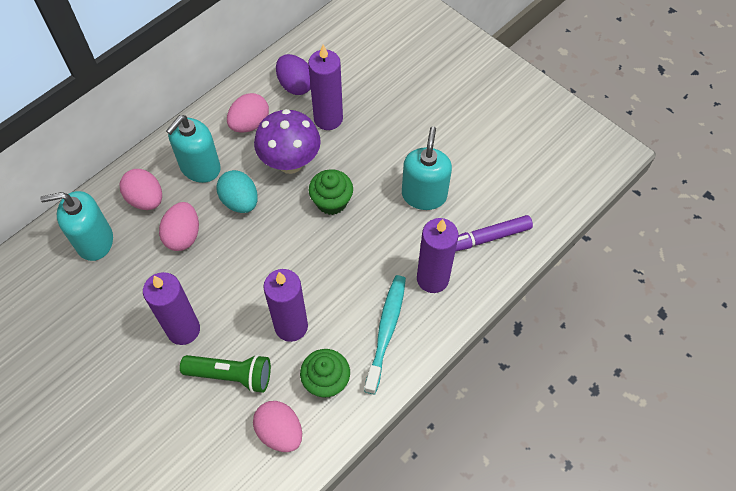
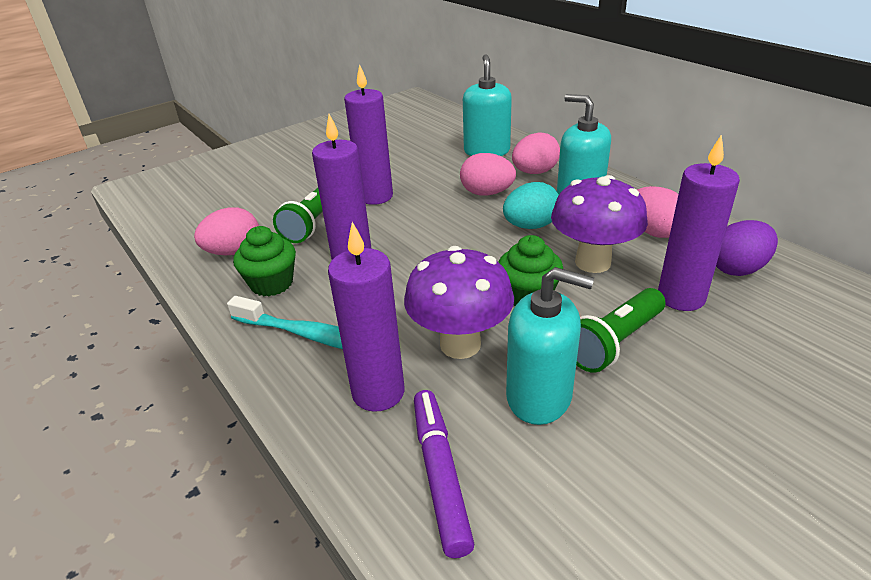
camera: 100 degrees right, 25 degrees down
(375, 157) = (614, 343): none -> green flashlight
(385, 238) = (460, 344): none -> purple mushroom

